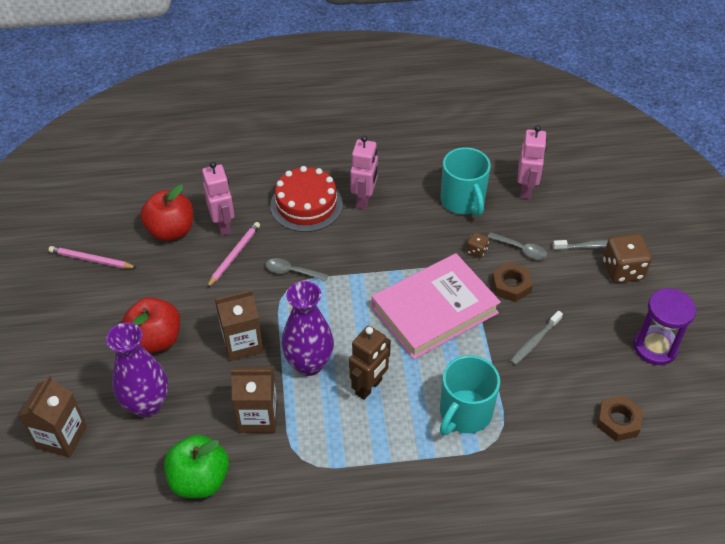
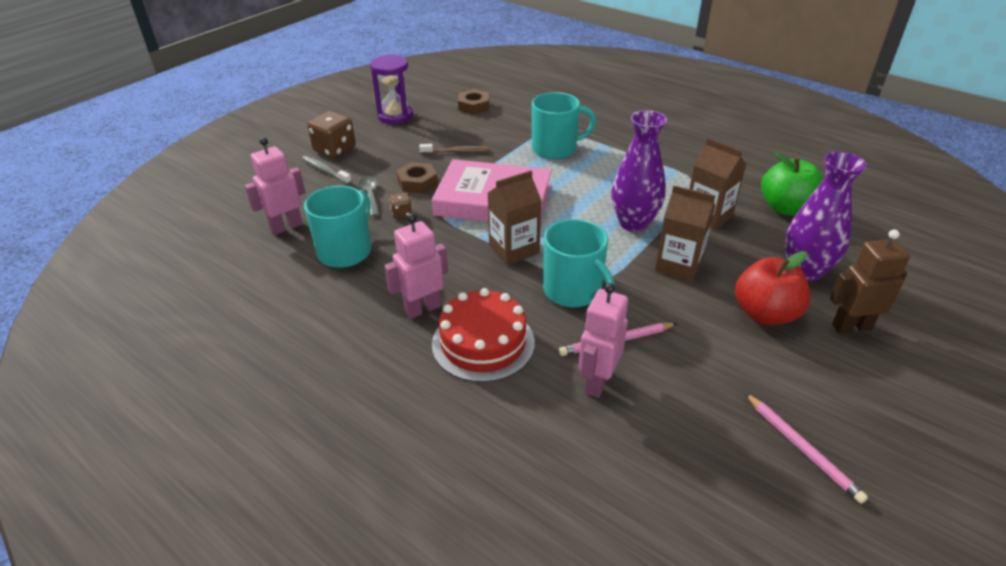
camera: 135 degrees left, 10 degrees down
(62, 437) = (906, 290): brown carton -> brown carton (514, 249)
(171, 231) = (667, 418): red apple -> none
(291, 272) = (573, 291): grey spoon -> turquoise mug
(369, 387) = (603, 189): brown robot -> brown robot (851, 326)
(534, 341) = (457, 152): grey toothbrush -> brown toothbrush

